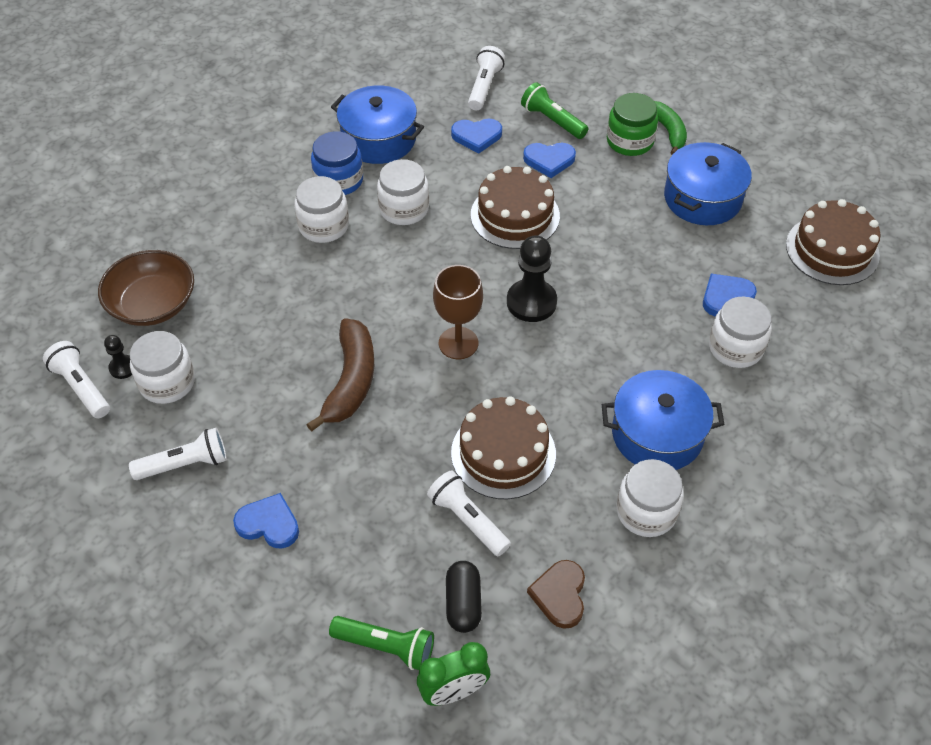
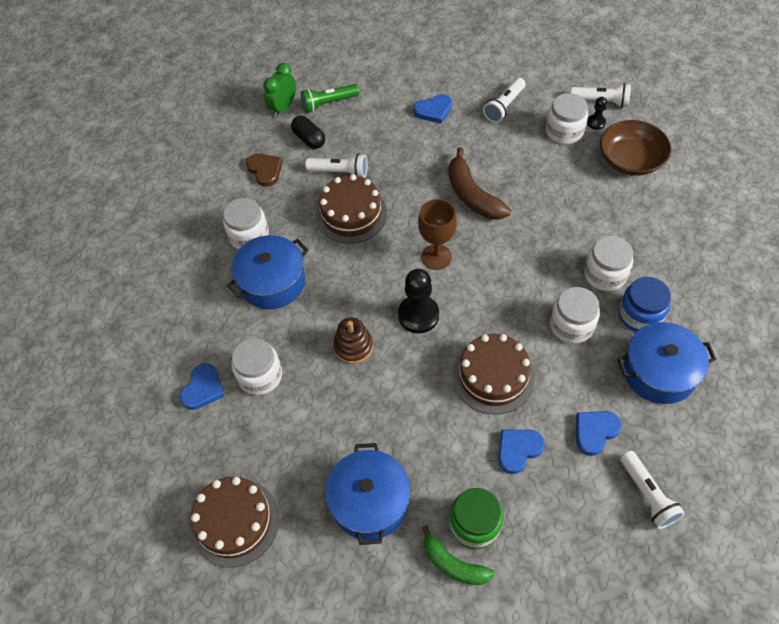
camera: 145 degrees right, 5 degrees up
(552, 121) = (555, 498): green flashlight -> none
(620, 315) = (353, 346): none -> brown stacking toy
(726, 297) = (291, 414): blue heart -> blue heart (203, 389)

